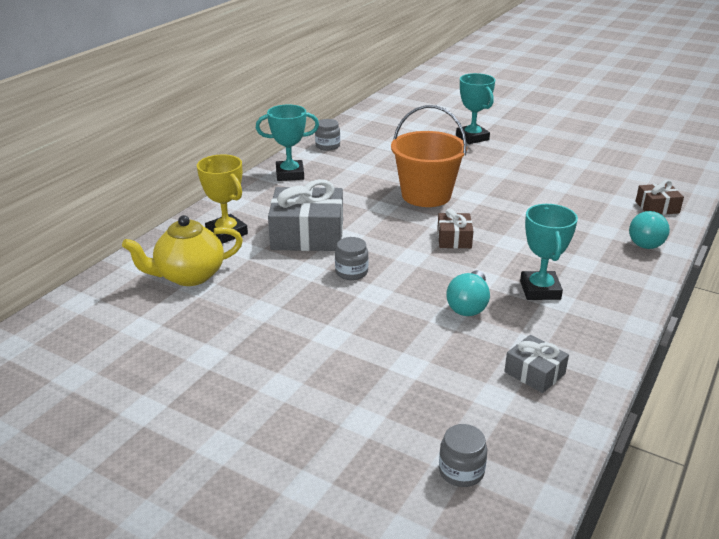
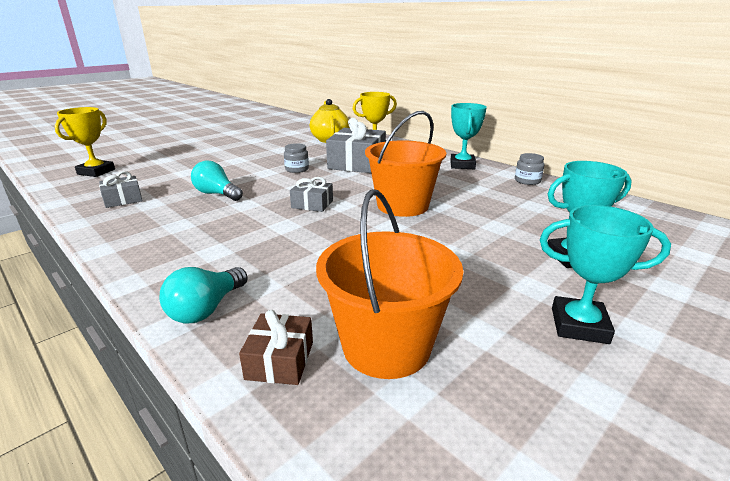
camera: 105 degrees right, 5 degrees down
(454, 239) = (312, 204): brown gift -> grey gift
(461, 471) = (96, 172): grey jar -> yellow trophy
(540, 290) = (201, 221): turquoise trophy -> turquoise trophy (579, 325)
(615, 183) = (386, 346): none -> orange bucket
(647, 241) = (206, 309): turquoise light bulb -> turquoise light bulb turned 105 degrees counterclockwise

